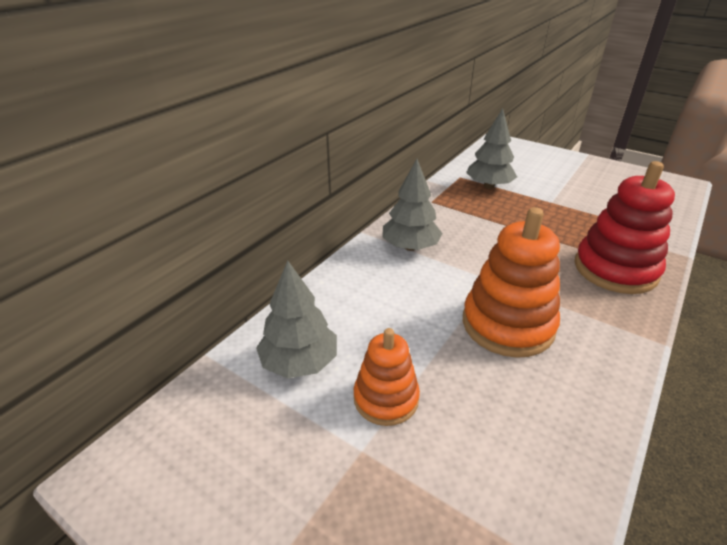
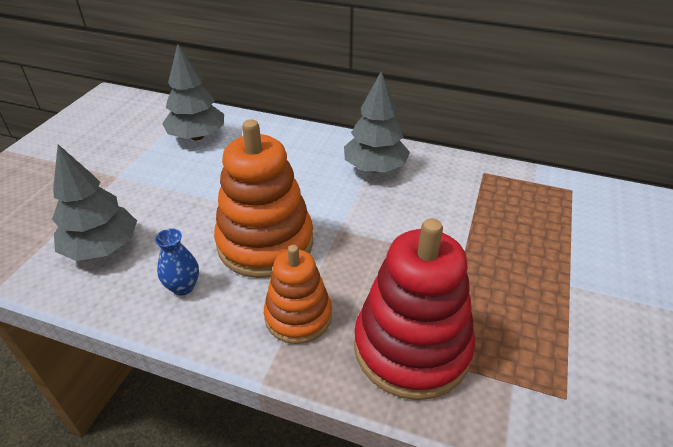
camera: 75 degrees right, 5 degrees up
(386, 399) = (164, 180): orange stacking toy -> orange stacking toy (298, 316)
(489, 186) = (568, 217): grey tree -> grey tree (102, 248)
(569, 386) = (183, 287): none -> blue vase

